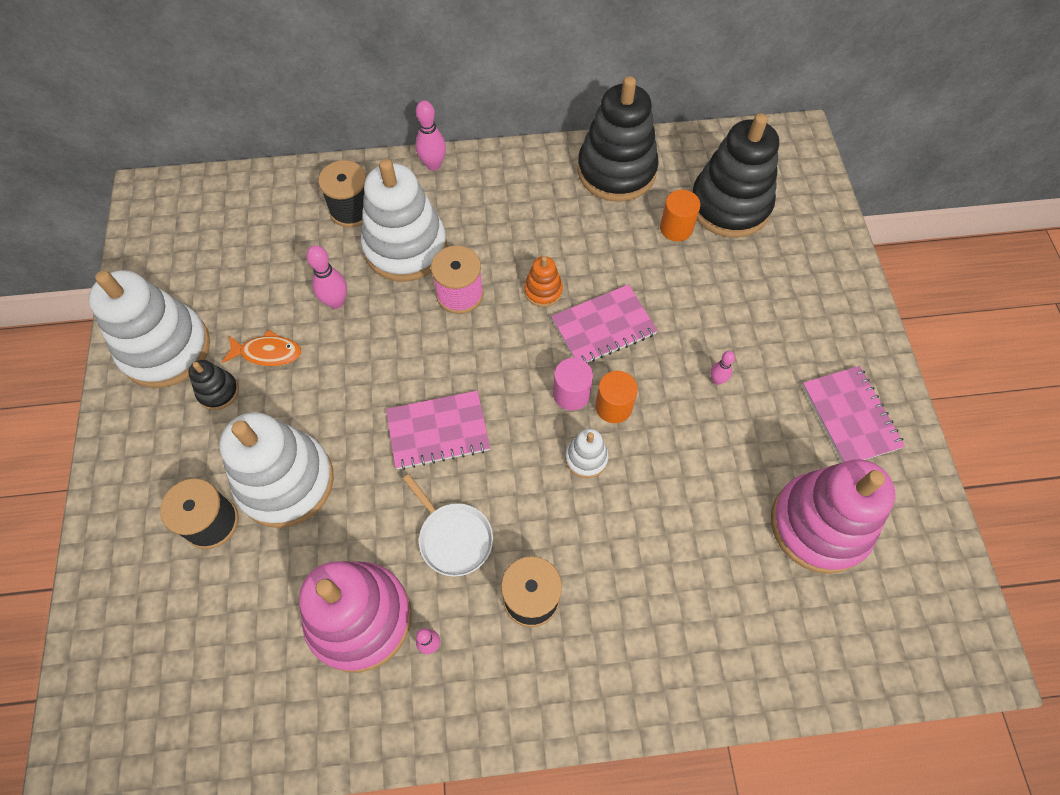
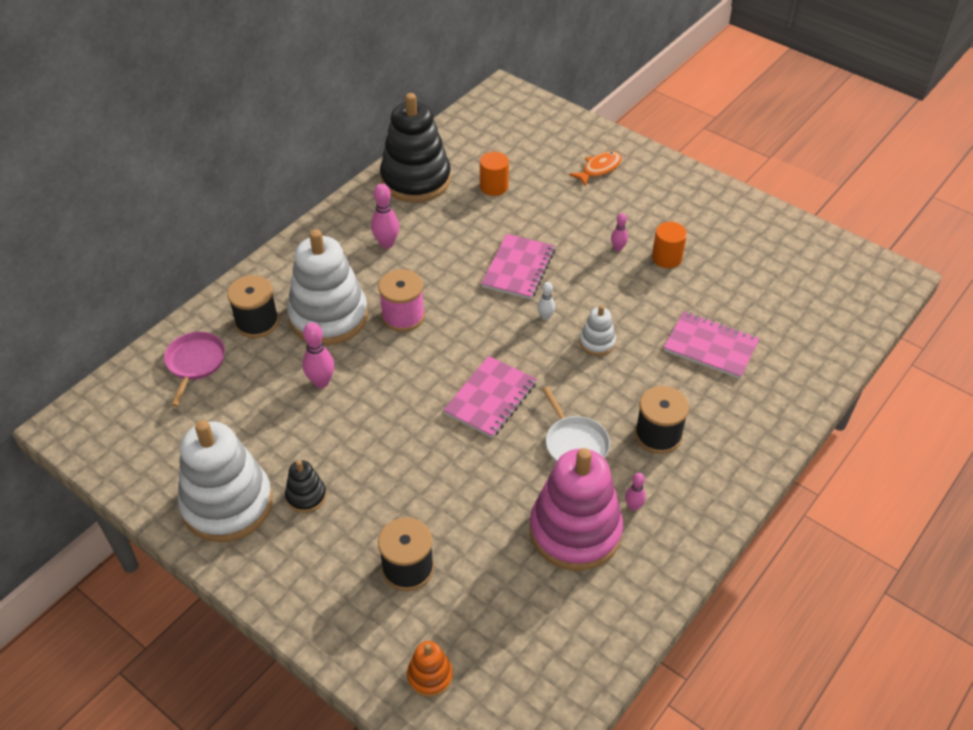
camera: 45 degrees left, 15 degrees down
(267, 353) = (311, 447): orange fish -> orange fish (599, 169)
(274, 210) = (195, 363): none -> pink pan
(286, 481) = (428, 504): white stacking toy -> none
(433, 164) = (282, 256): pink bowling pin -> pink bowling pin (386, 243)
(453, 538) = (575, 444): white pan -> white pan turned 60 degrees clockwise
(543, 291) = (455, 276): orange stacking toy -> orange stacking toy (430, 676)
(571, 394) = (545, 317): pink cylinder -> white bowling pin
(613, 406) = (578, 304): orange cylinder -> orange cylinder (666, 258)
(729, 205) = (510, 154): black stacking toy -> none
(819, 525) = (756, 277): pink stacking toy -> none
(850, 416) = (707, 214): pink notebook -> pink notebook (710, 347)

